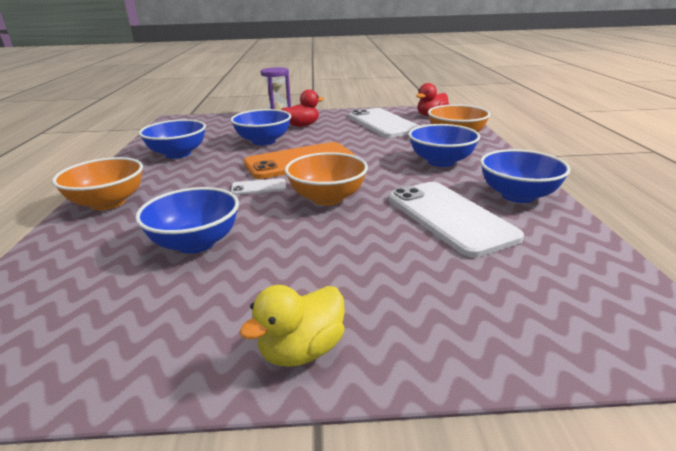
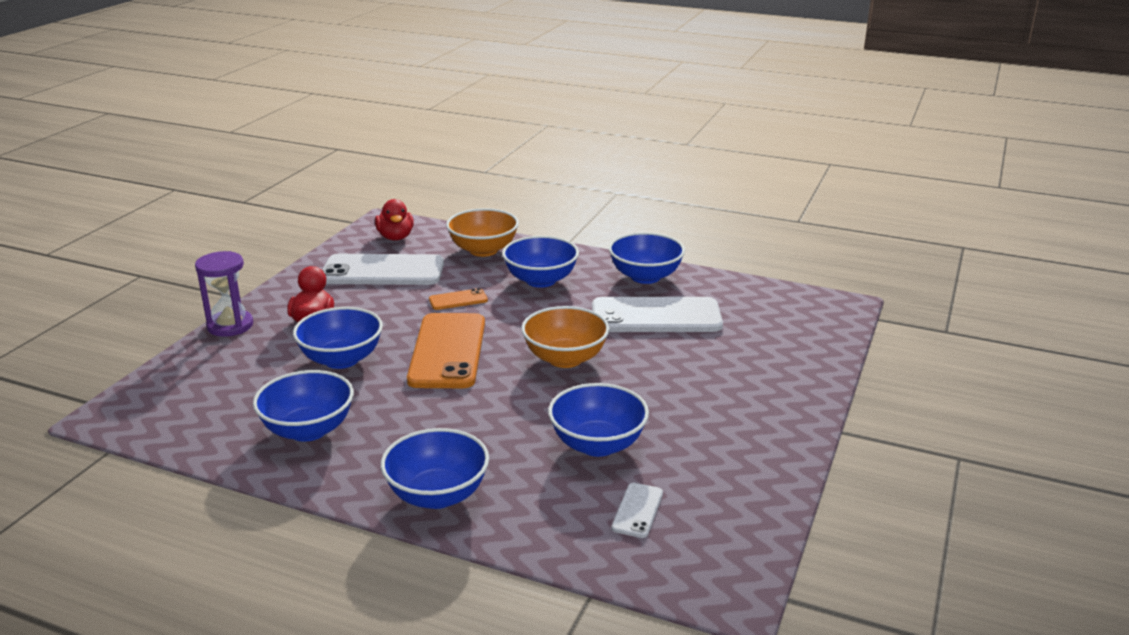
camera: 65 degrees left, 0 degrees up
(108, 203) = (437, 495): orange bowl -> blue bowl
(259, 187) = (497, 390): white phone -> white phone (637, 510)
(302, 350) = (783, 421): yellow duck -> none
(373, 147) = (458, 300): none -> orange phone

